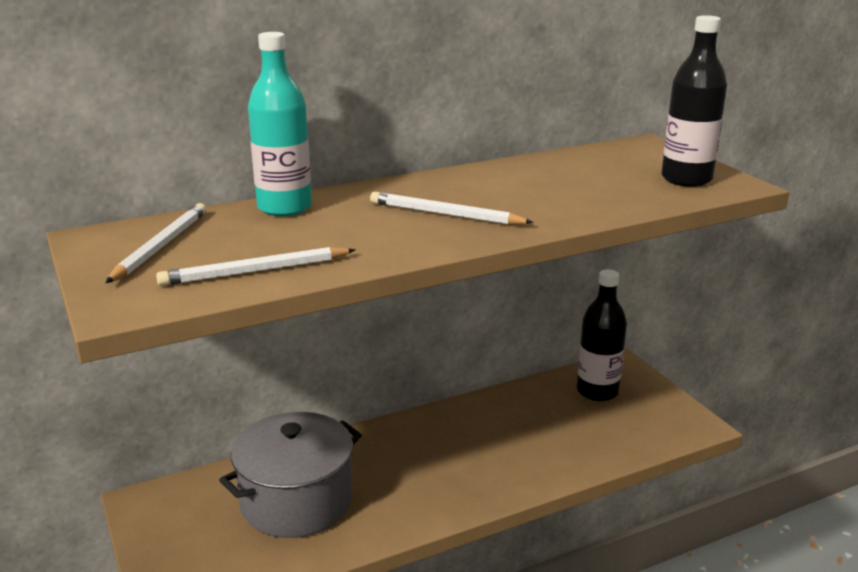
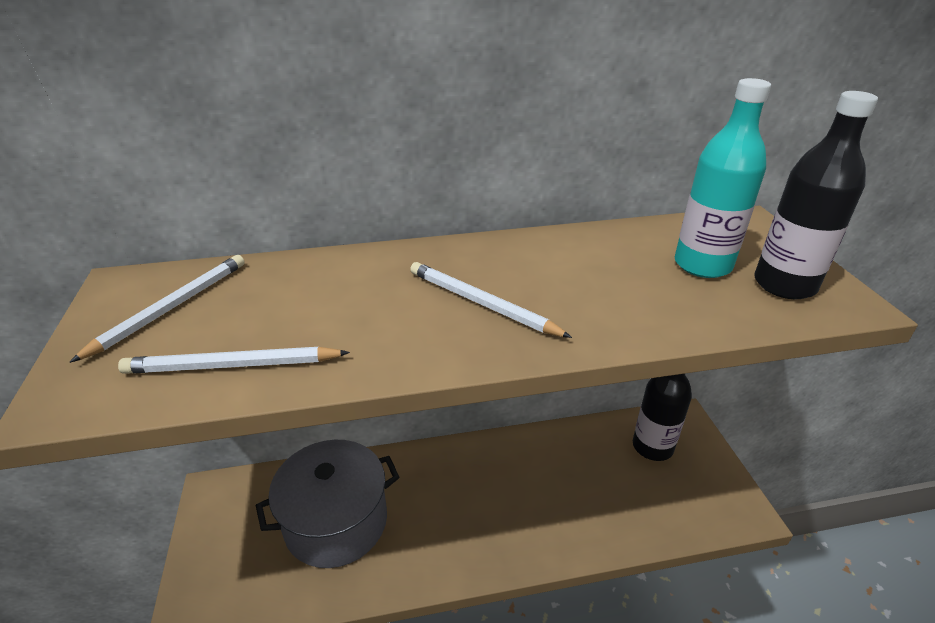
camera: 15 degrees right, 10 degrees up
(284, 207) = (324, 267): turquoise bottle -> turquoise bottle (702, 265)

